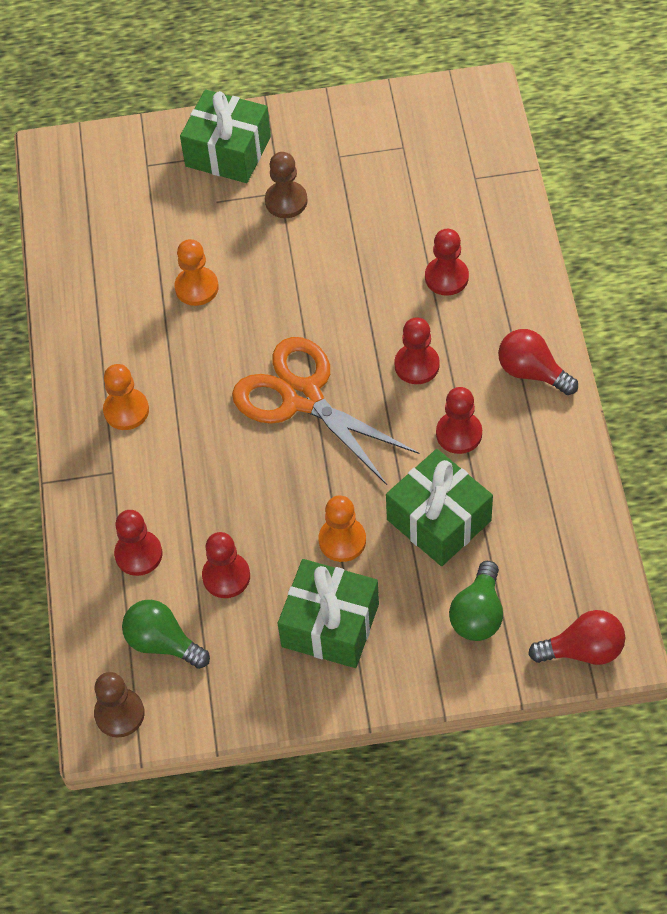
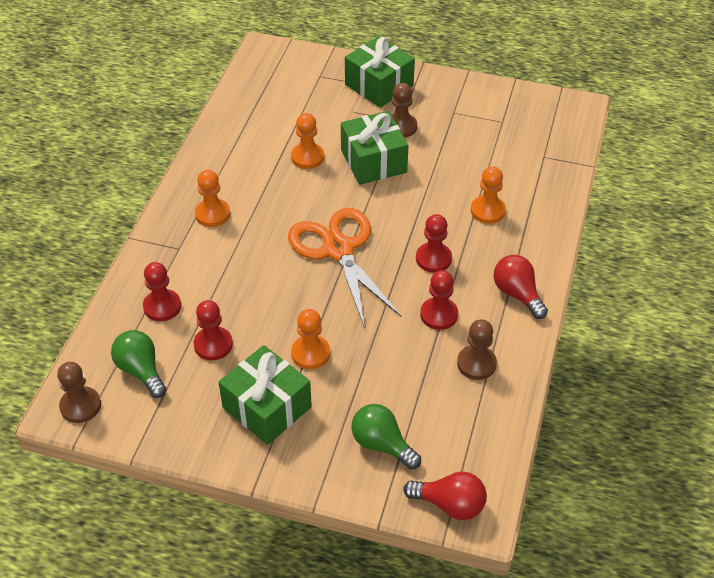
camera: 20 degrees right, 10 degrees down
(439, 520) = (390, 367): green gift -> green gift (373, 161)
(446, 277) = (488, 211): red pawn -> orange pawn
(478, 614) = (382, 444): green light bulb -> green light bulb turned 90 degrees clockwise
(530, 476) = (476, 364): none -> brown pawn

